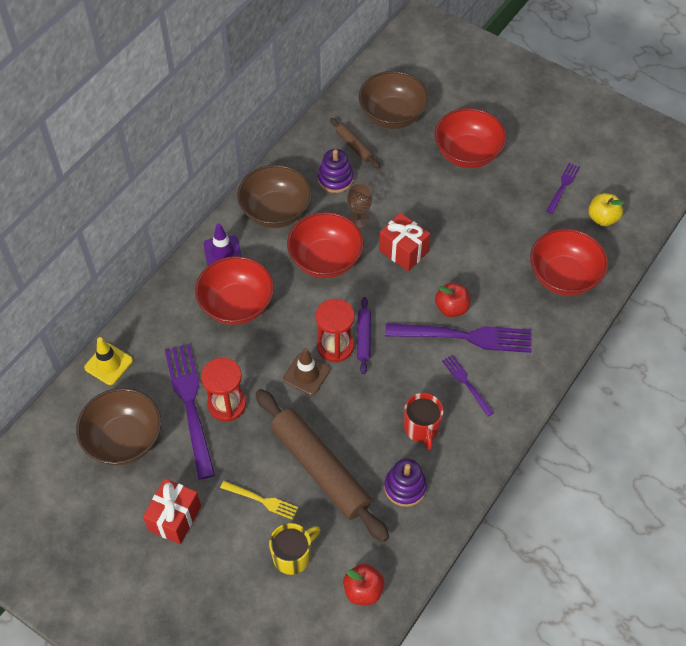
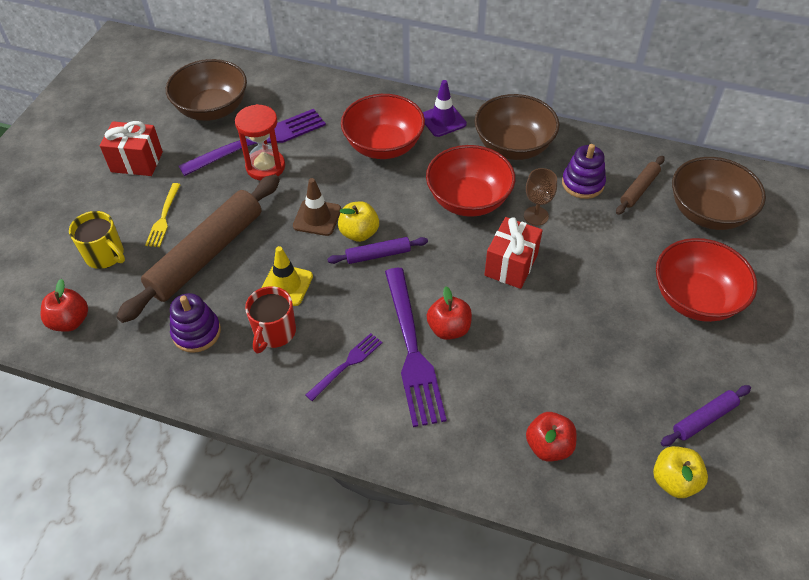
camera: 75 degrees right, 5 degrees down
(108, 364) = (288, 79): yellow traffic cone -> yellow traffic cone (286, 285)
(335, 346) = (359, 233): red hourglass -> yellow apple
(421, 428) = (274, 332): red mug -> red mug turned 45 degrees counterclockwise
(563, 186) = (704, 419): purple fork -> purple rolling pin
(564, 276) = (548, 446): red bowl -> red apple

